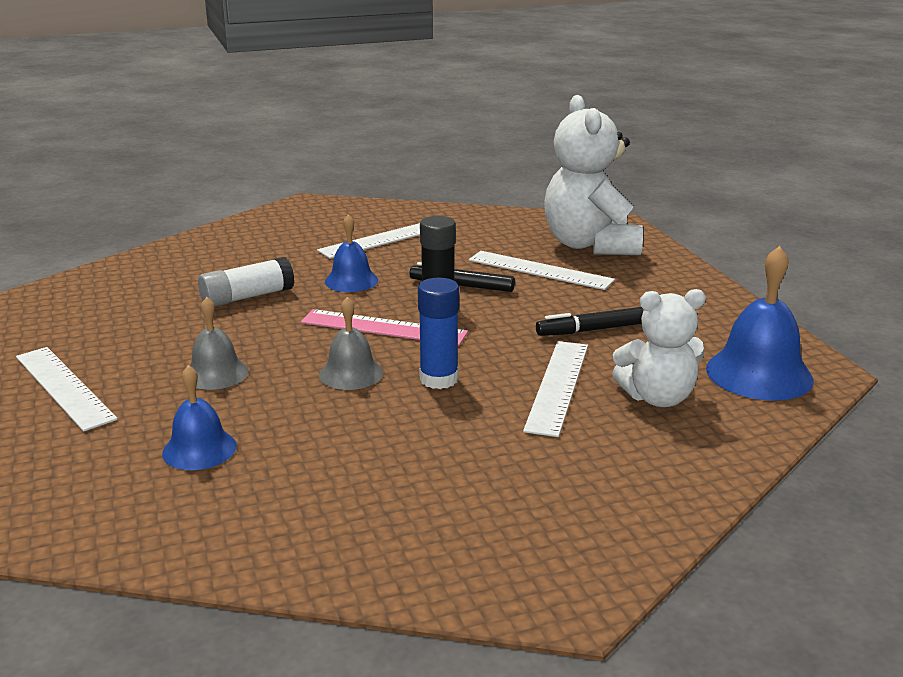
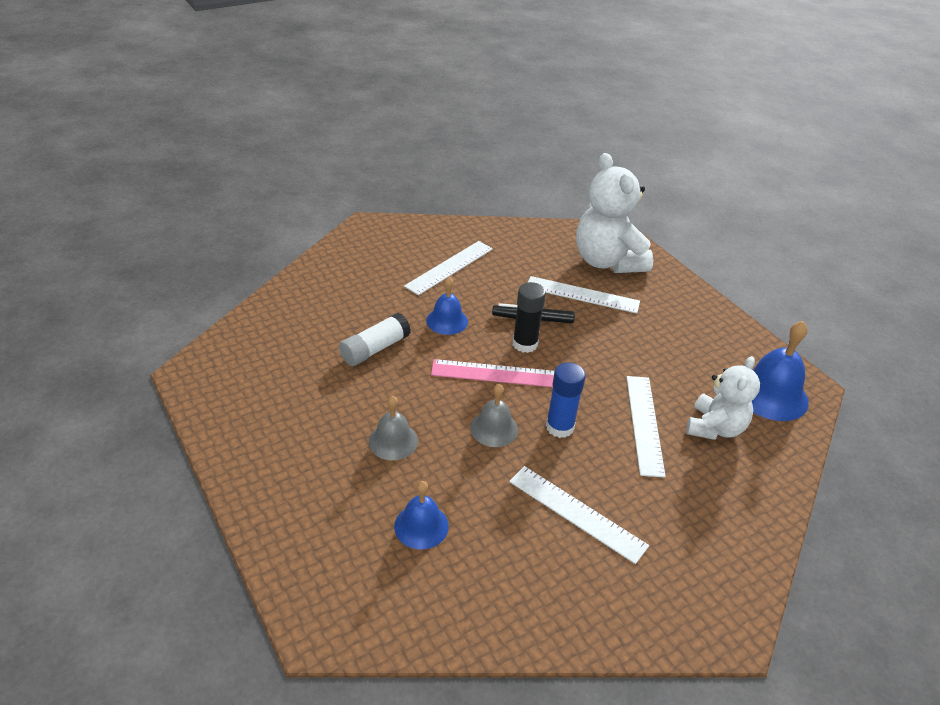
camera: 15 degrees left, 15 degrees up
(64, 387) = (282, 472): white ruler -> white ruler (576, 513)
(592, 330) = (645, 360): black marker -> none
(658, 398) = (715, 428): white teddy bear -> white teddy bear turned 45 degrees counterclockwise

